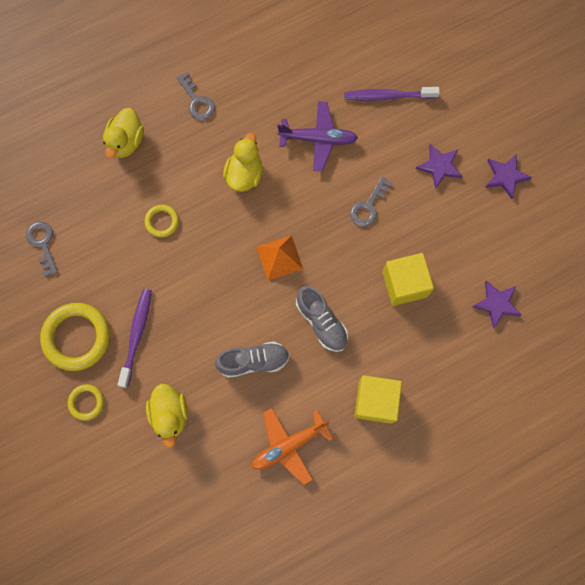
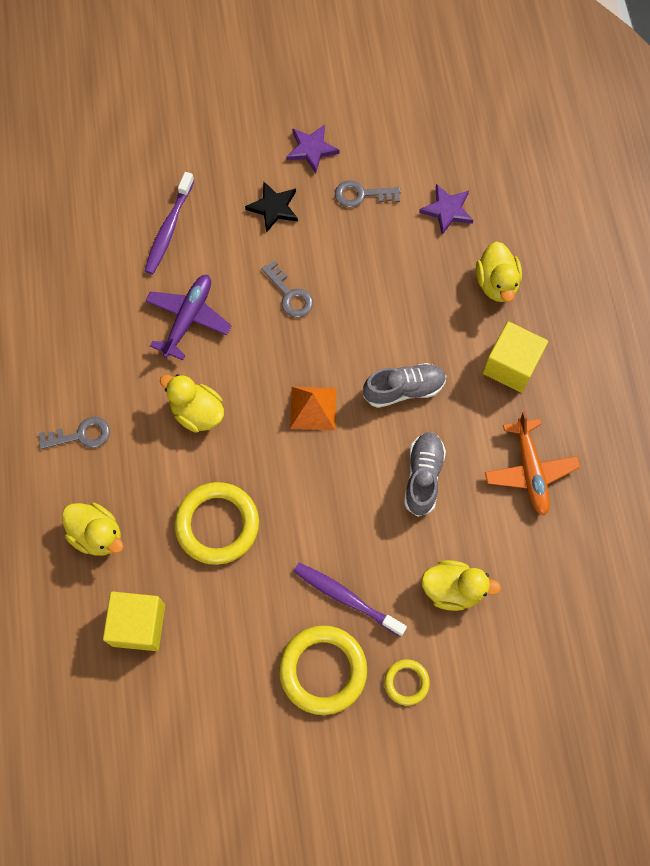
camera: 70 degrees left, 5 degrees down
(43, 244) = (188, 677): grey key -> grey key (361, 195)
(162, 222) = (217, 524): yellow ring -> yellow ring, size x1.95
(404, 284) = (392, 290): yellow cube -> yellow cube (138, 625)
(439, 166) = (273, 208): purple star -> black star
(445, 366) = (496, 283): none -> yellow duck

